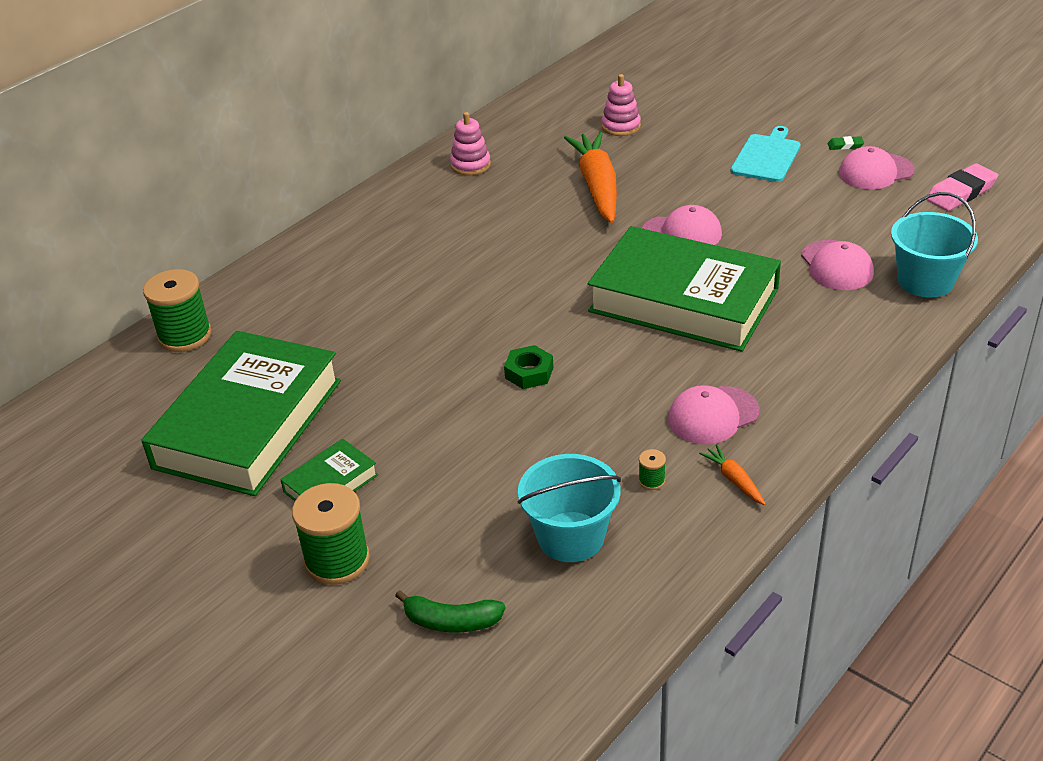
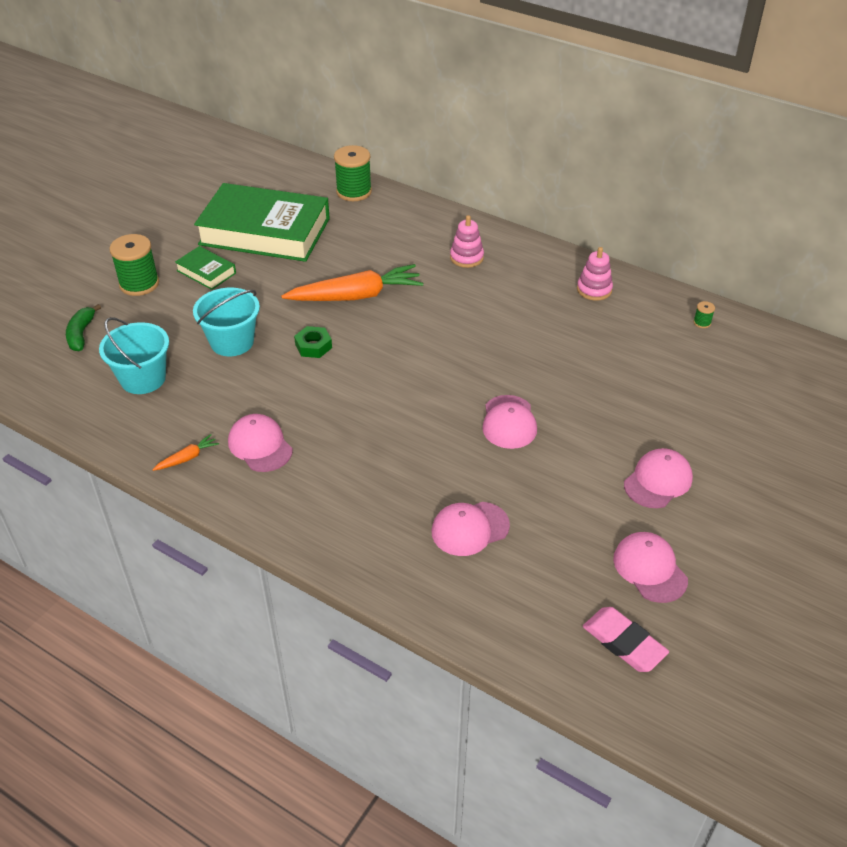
camera: 80 degrees right, 5 degrees up
(597, 186) = (575, 366): orange carrot -> orange carrot (356, 296)
(621, 126) = (687, 375): pink stacking toy -> pink stacking toy (466, 257)
(651, 481) = (192, 414): green spool -> green spool (702, 322)
(683, 300) = (408, 426): green book -> none
(766, 157) = (658, 481): turquoise cutting board -> pink cap
(845, 145) = (699, 545): green eraser -> none
(925, 281) = (451, 596): turquoise bucket -> turquoise bucket (232, 342)

